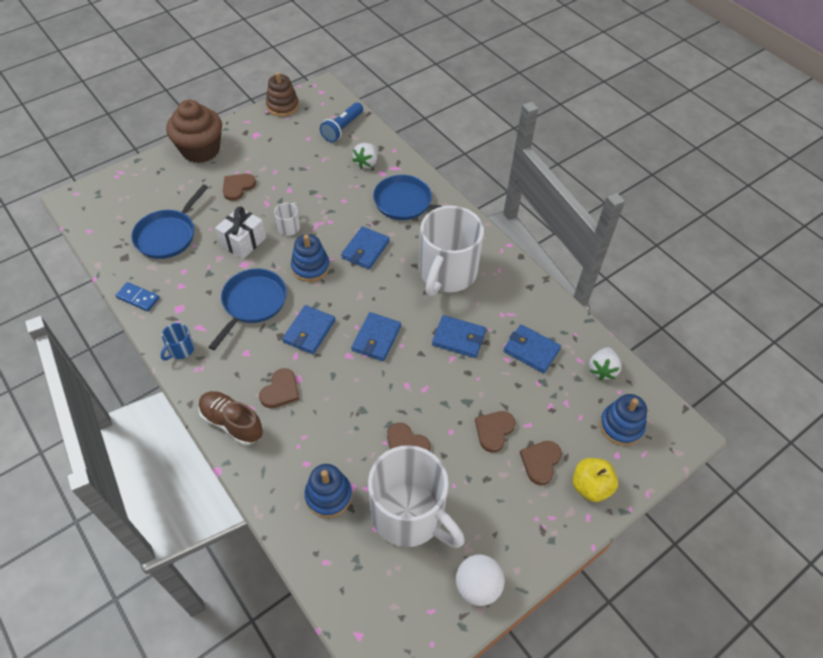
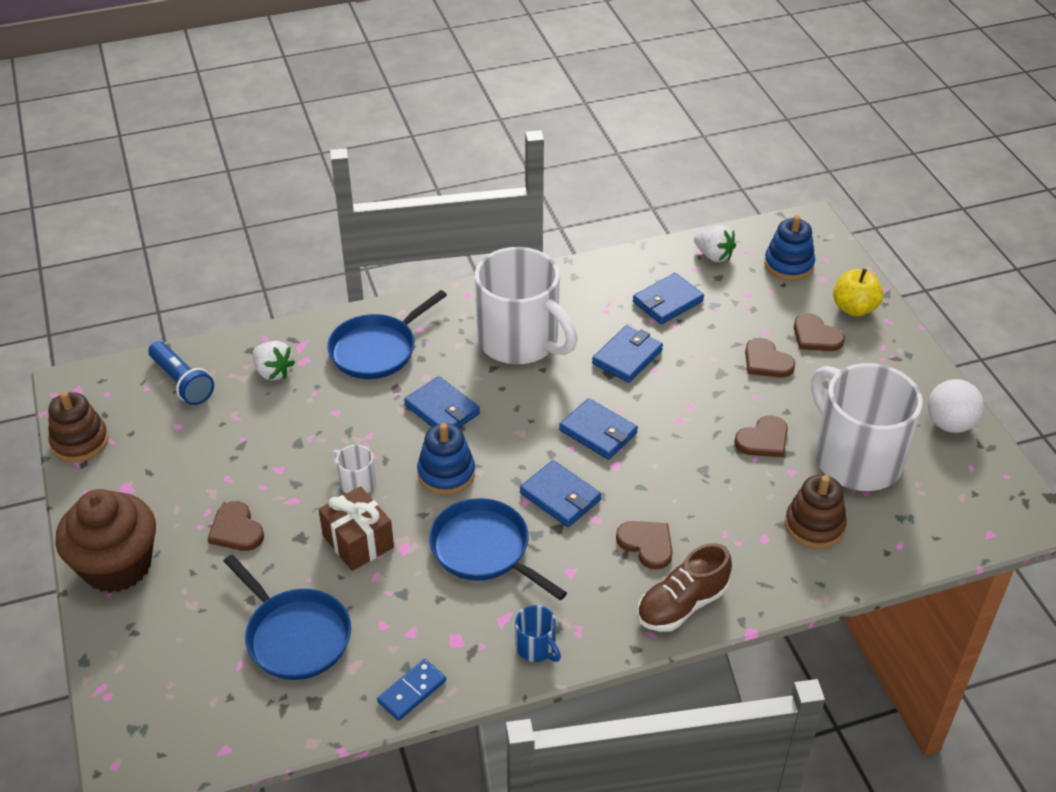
camera: 70 degrees left, 10 degrees down
(243, 241) = (358, 541): white gift -> brown gift
(328, 495) = (814, 525): blue stacking toy -> brown stacking toy
(409, 515) = (855, 458): white mug -> white mug turned 90 degrees counterclockwise

